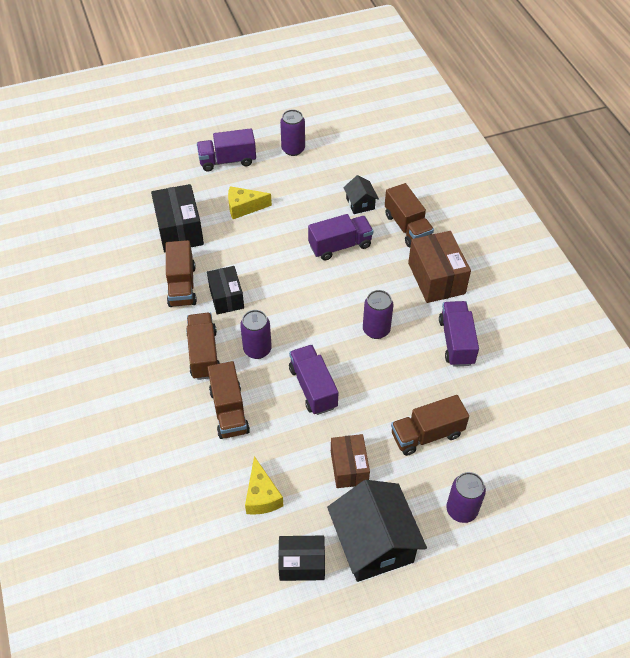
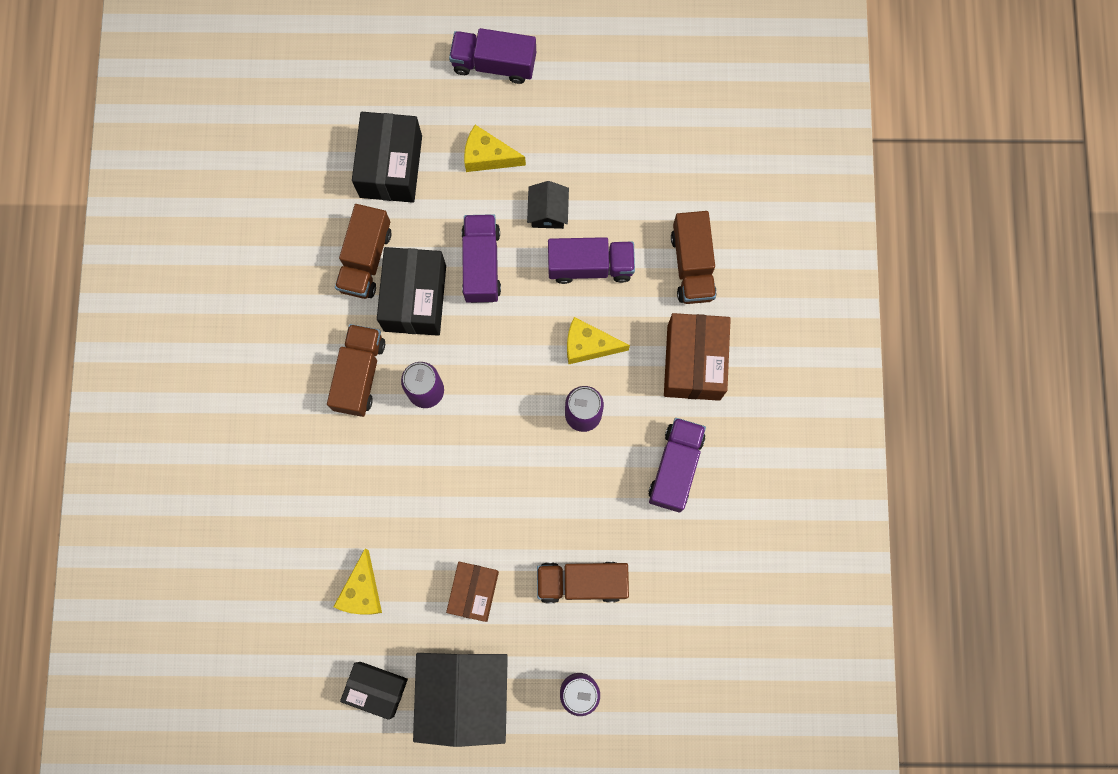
camera: 20 degrees right, 25 degrees up
(226, 297) = (415, 298): black box -> black box, size x1.50
(229, 411) = (363, 466): brown truck -> none
(293, 149) = (592, 73): purple can -> none
(313, 388) = (473, 470): purple truck -> purple truck (481, 264)
(360, 203) = (645, 203): black house -> black house (548, 212)
(360, 289) = (588, 345): none -> yellow cheese

